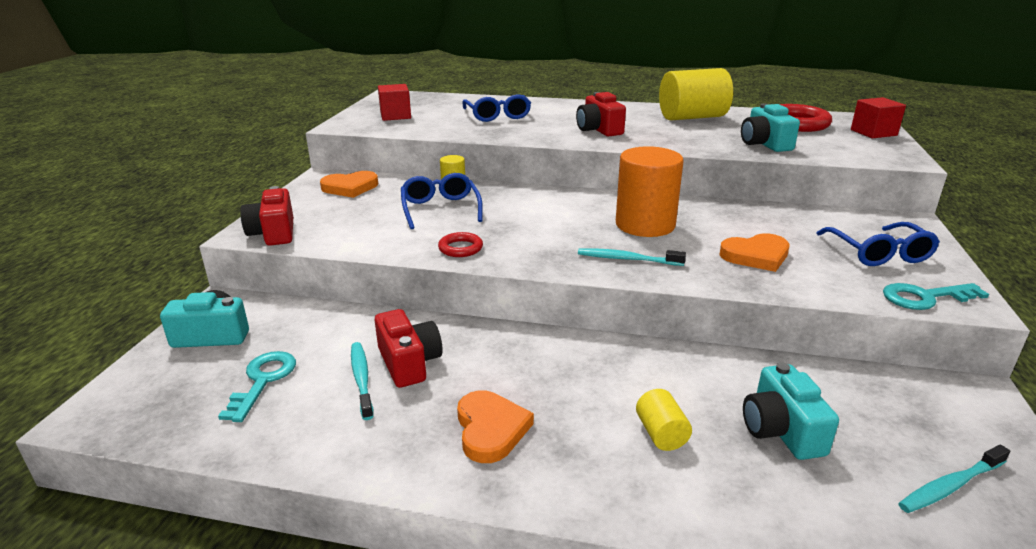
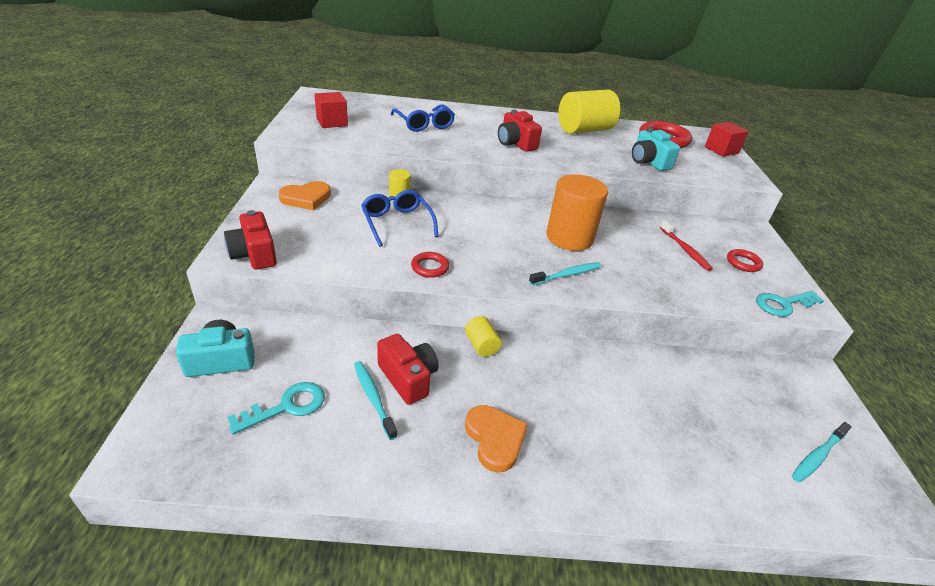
camera: 15 degrees left, 10 degrees up
(263, 381) = (286, 407): turquoise key -> turquoise key turned 60 degrees clockwise
(627, 259) = (567, 275): turquoise toothbrush -> turquoise toothbrush turned 150 degrees clockwise
(661, 434) = (621, 431): yellow cylinder -> yellow cylinder (481, 345)
(756, 256) = (660, 268): orange heart -> none
(781, 430) = (702, 419): turquoise camera -> none
(799, 239) = (685, 250): none -> red toothbrush
(879, 254) = (743, 263): blue glasses -> red ring

